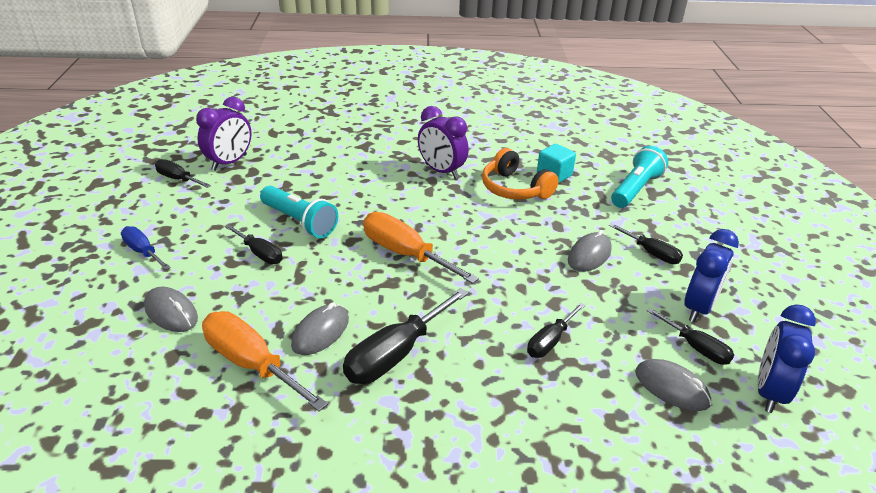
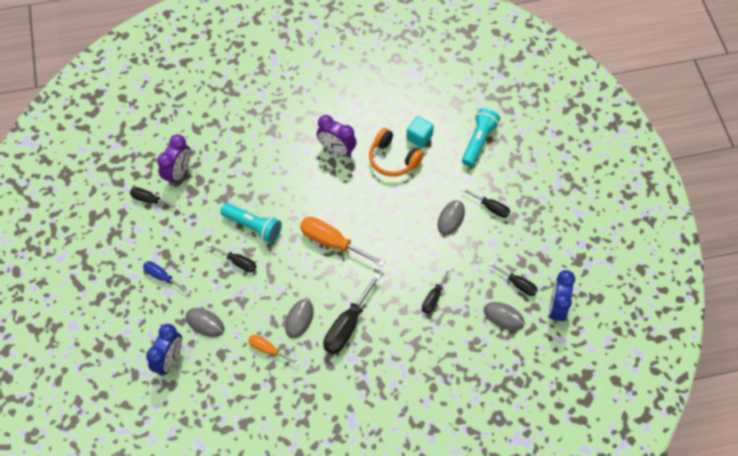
camera: 10 degrees left, 25 degrees up
(251, 363) = (268, 350): orange screwdriver -> orange screwdriver, size x0.58
(698, 307) = (520, 251): blue clock -> blue clock (169, 360)

